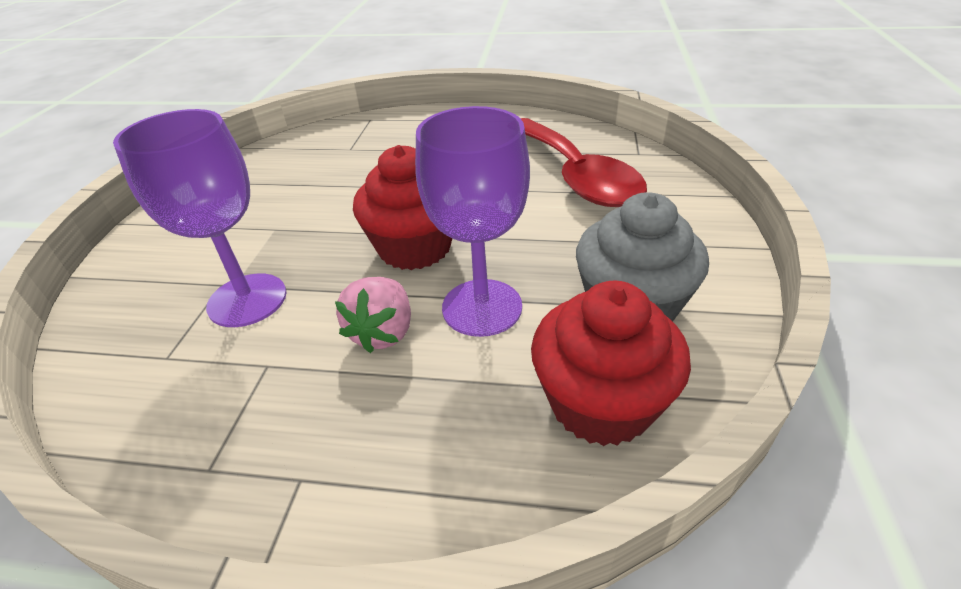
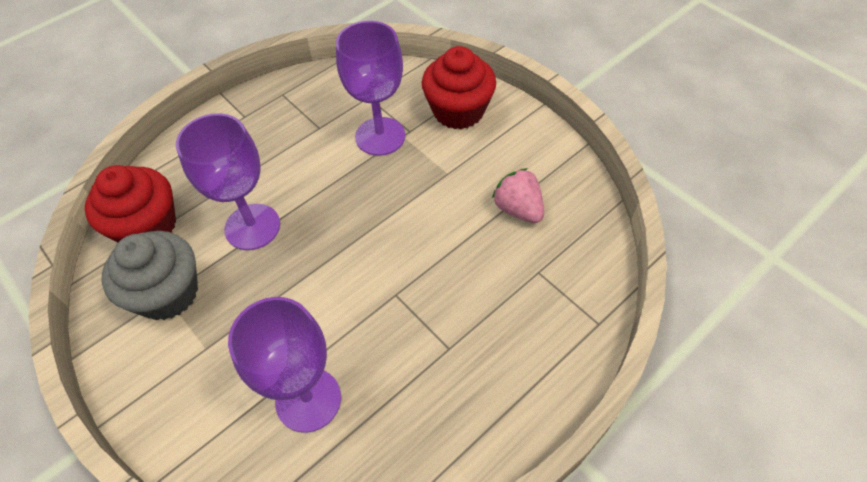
camera: 130 degrees right, 15 degrees up
(383, 332) = (287, 177): pink strawberry -> pink strawberry (518, 209)
(415, 247) = (341, 230): red cupcake -> red cupcake (458, 111)
(576, 175) = (308, 399): red spoon -> purple goblet

